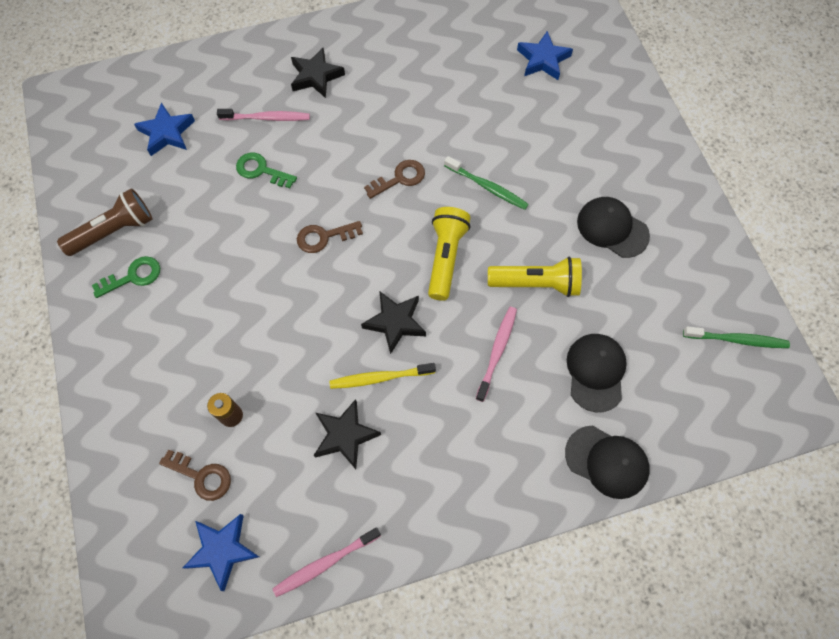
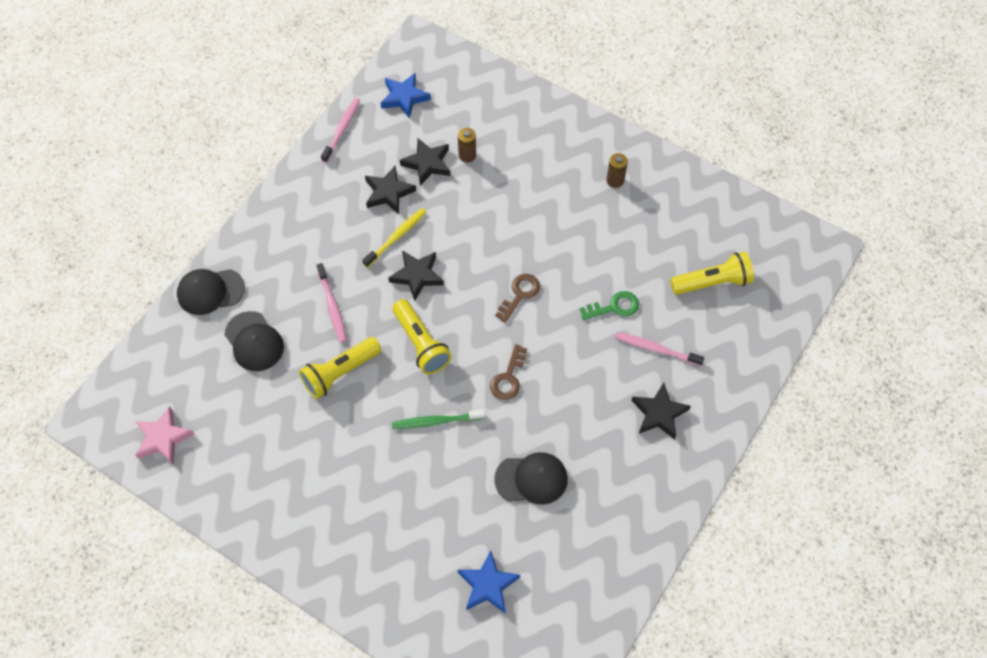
camera: 140 degrees right, 5 degrees down
(114, 231) = (662, 196): brown flashlight -> none
(133, 276) = (615, 180): green key -> brown battery
(167, 133) = (712, 282): blue star -> yellow flashlight
(202, 476) = (451, 118): brown key -> none
(267, 118) = (656, 349): pink toothbrush -> pink toothbrush turned 60 degrees clockwise
(278, 439) = (427, 163): none -> black star
(612, 228) = (312, 460): black cap -> black cap (531, 479)
(737, 340) = (163, 438): green toothbrush -> pink star

